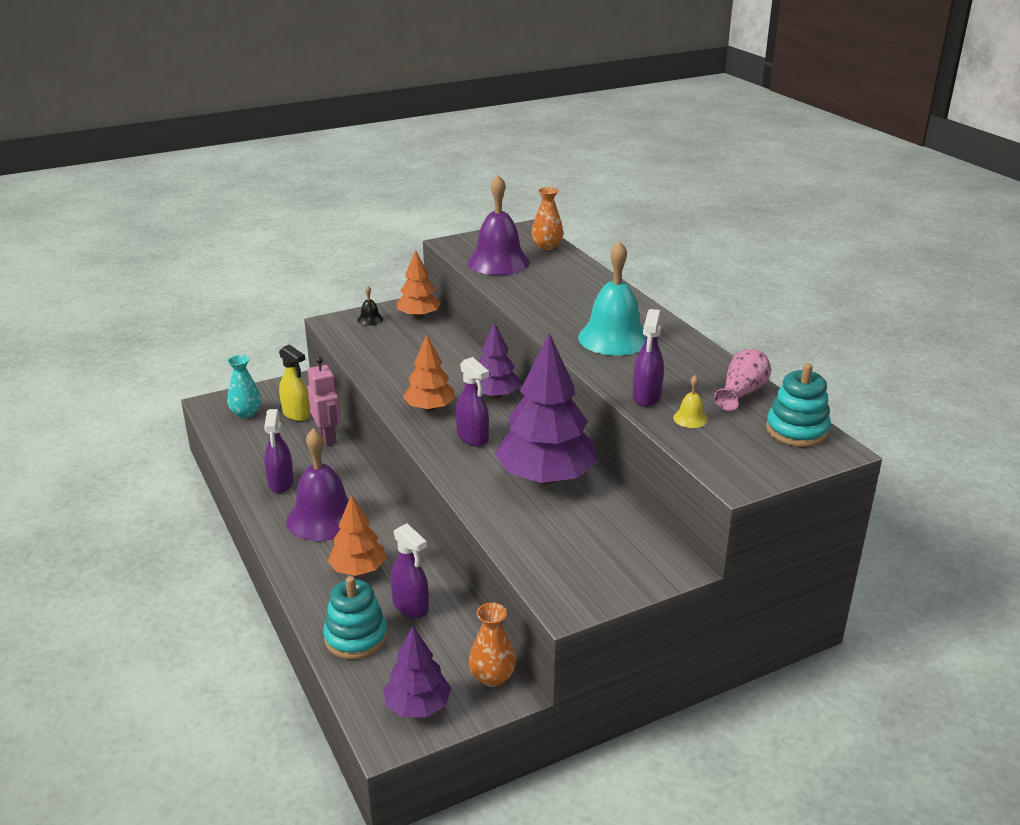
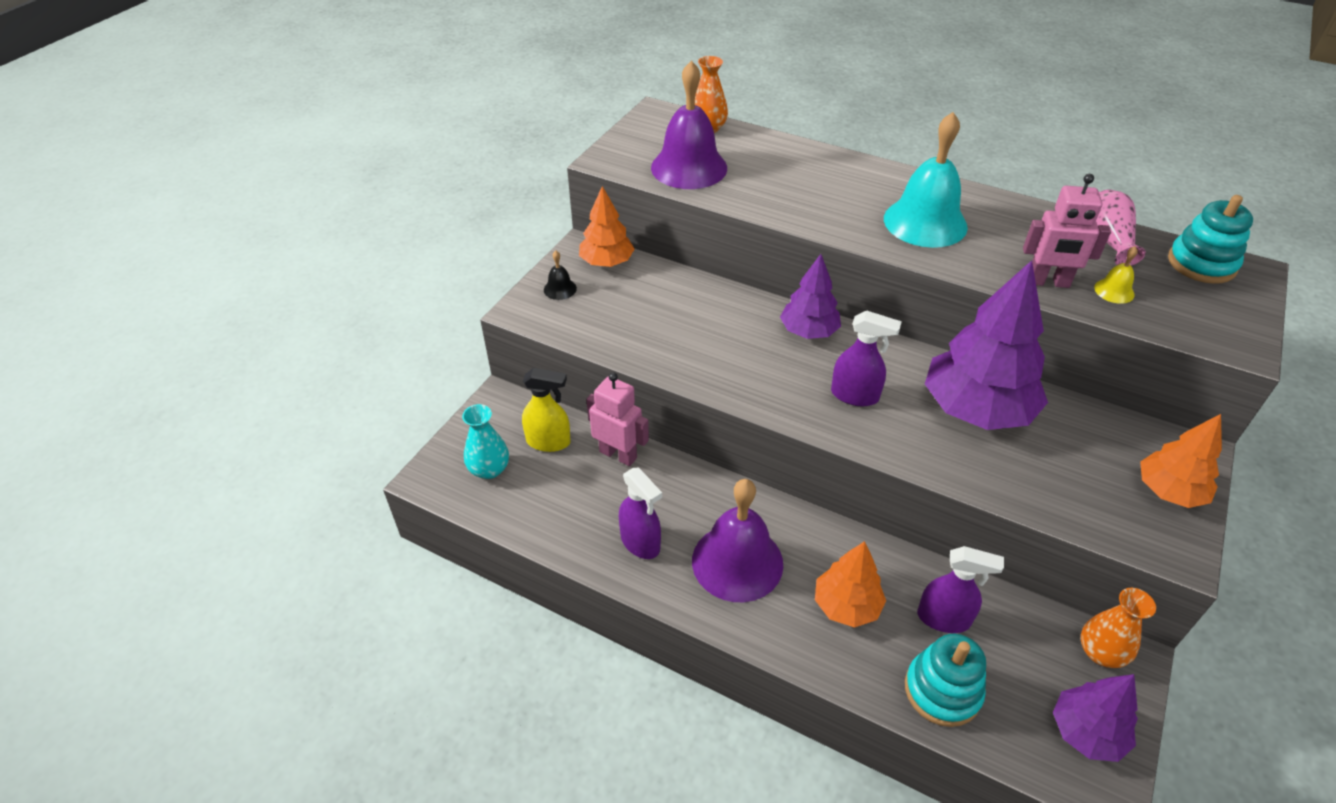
camera: 35 degrees left, 15 degrees up
(430, 408) = (769, 379): orange tree -> orange tree (1169, 491)
(646, 397) = (1048, 282): purple spray bottle -> pink robot

